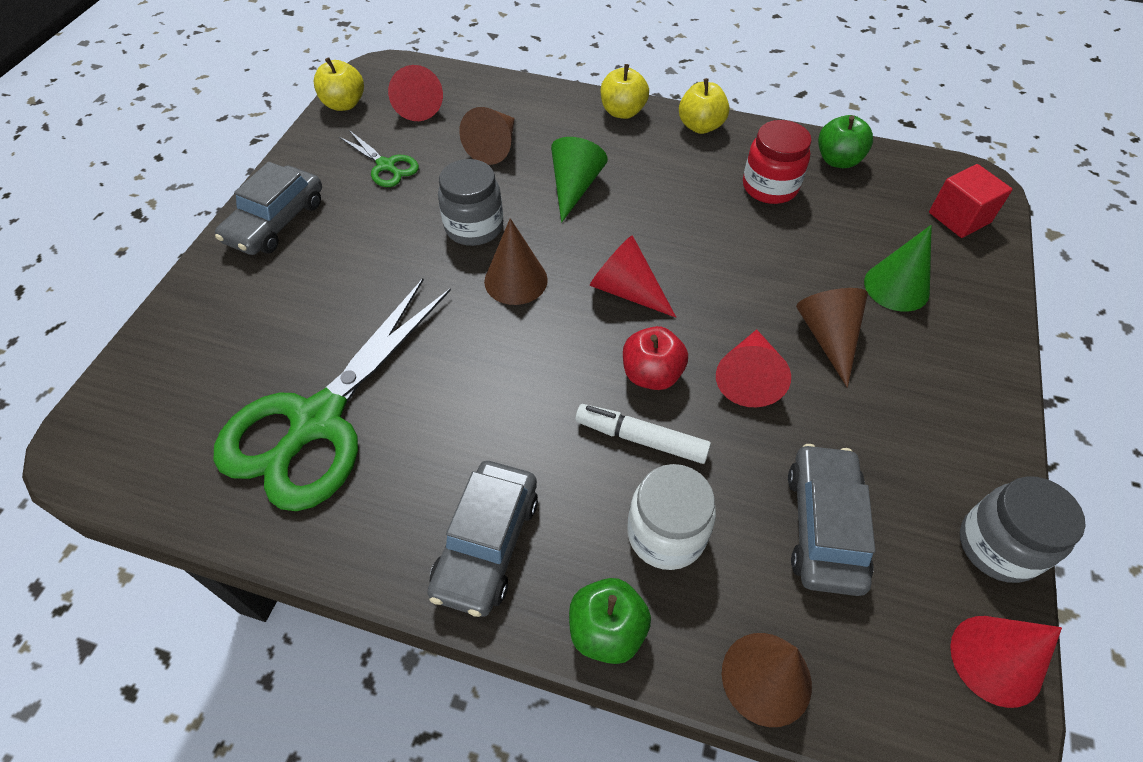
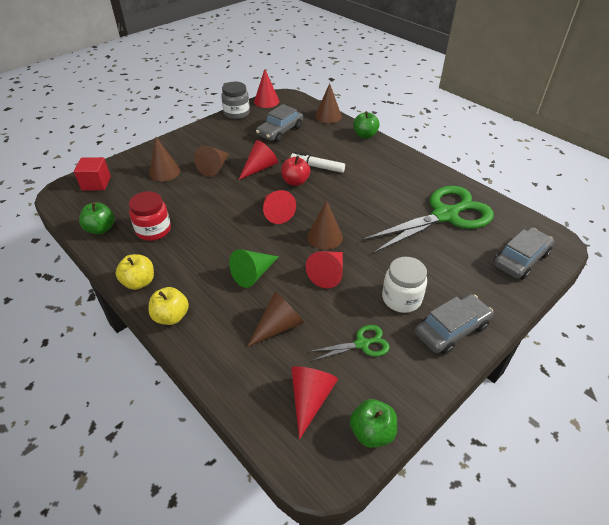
camera: 150 degrees left, 10 degrees down
(344, 104) = (372, 432): yellow apple -> green apple
(386, 166) = (362, 344): green scissors -> green scissors turned 90 degrees clockwise
(474, 227) = (328, 274): grey jar -> red cone
(486, 544) = (391, 161): grey car -> grey car (521, 259)
(641, 438) = (317, 167): white marker -> white marker turned 150 degrees clockwise
(666, 534) = (330, 145): white jar -> white jar (401, 299)
(896, 287) = (164, 172): green cone -> brown cone

